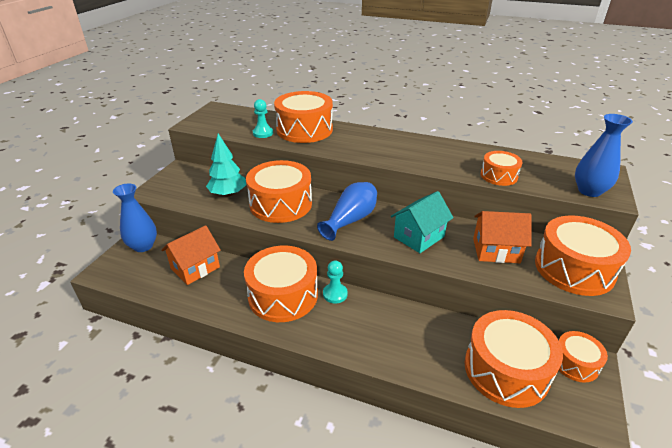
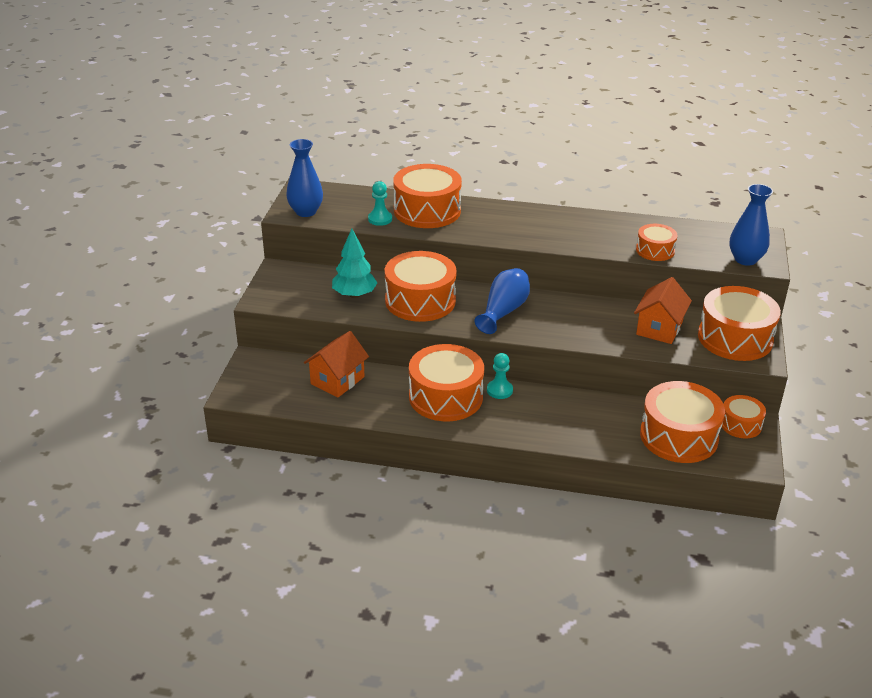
camera: 10 degrees left, 0 degrees up
(143, 246) = (263, 364): blue vase -> blue vase (306, 212)
(419, 237) = (580, 322): turquoise house -> none
(496, 250) = (659, 328): orange house -> orange house turned 60 degrees counterclockwise

